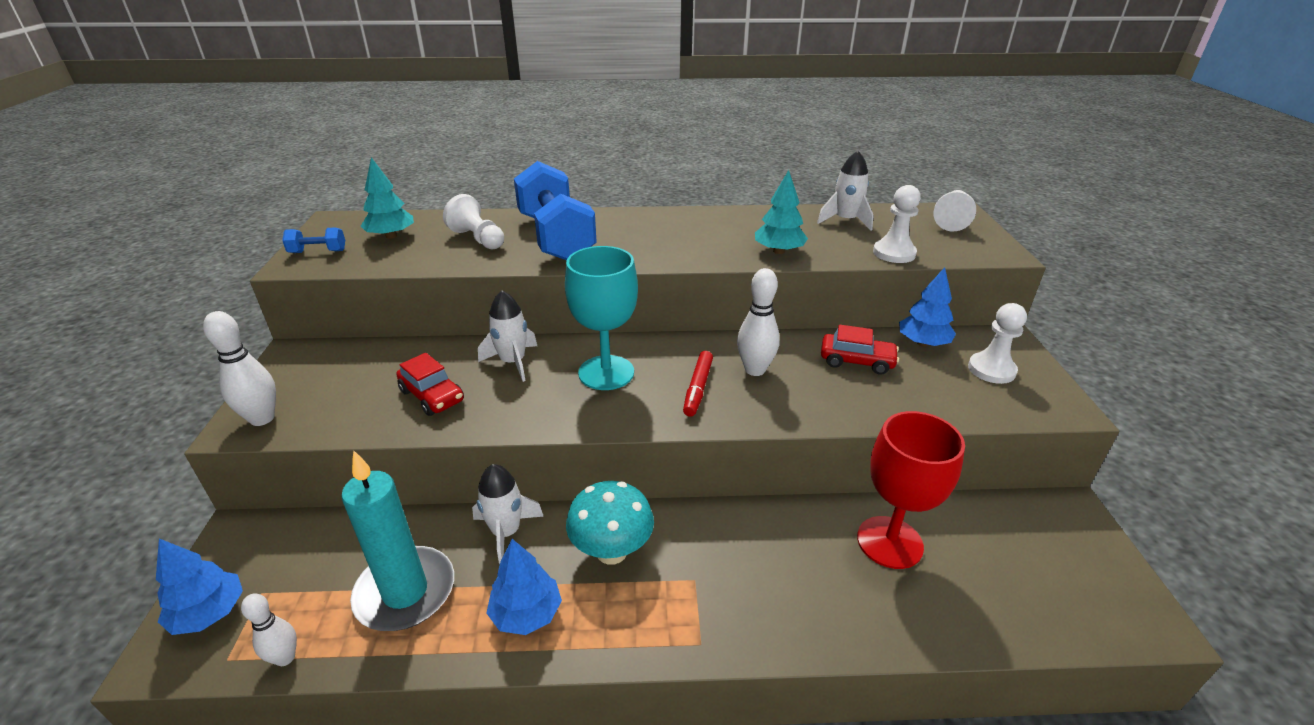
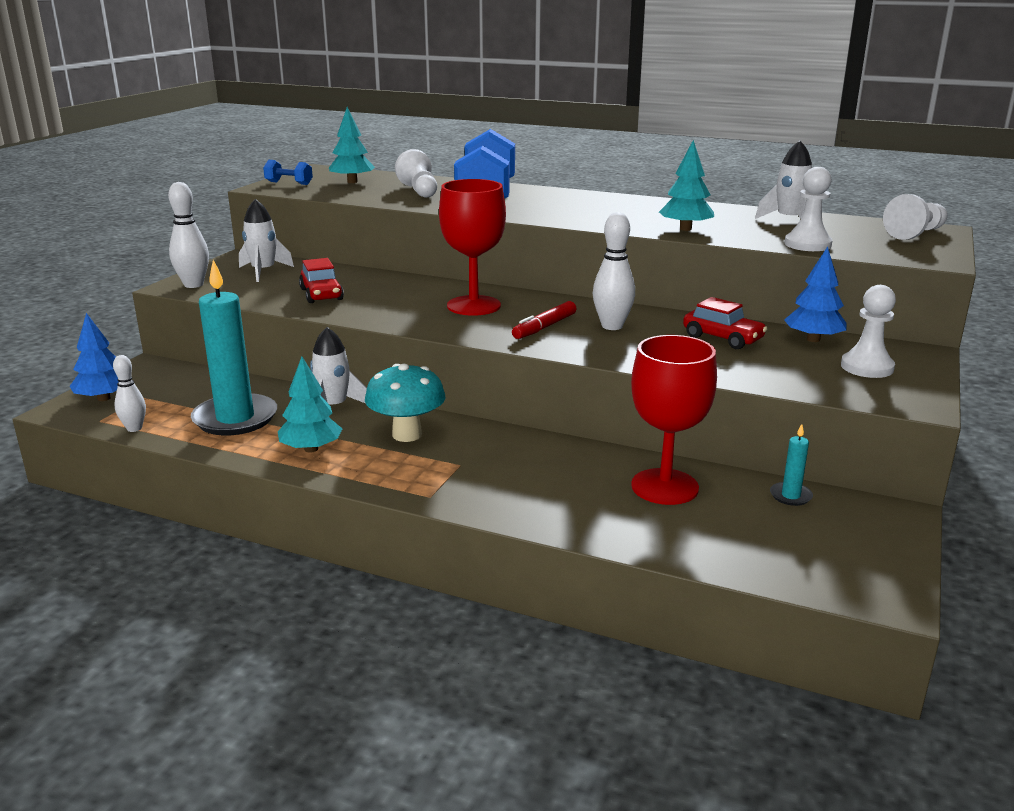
camera: 25 degrees right, 10 degrees down
(513, 362) = (402, 288): white rocket -> white rocket (263, 272)
(526, 614) = (311, 449): blue tree -> turquoise tree
(606, 373) = (474, 306): turquoise goblet -> red goblet
(987, 516) = (790, 496): none -> turquoise candle

